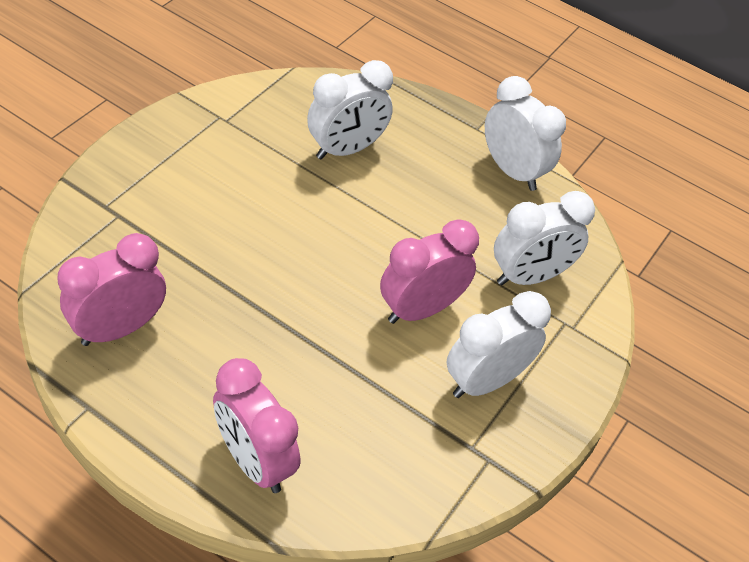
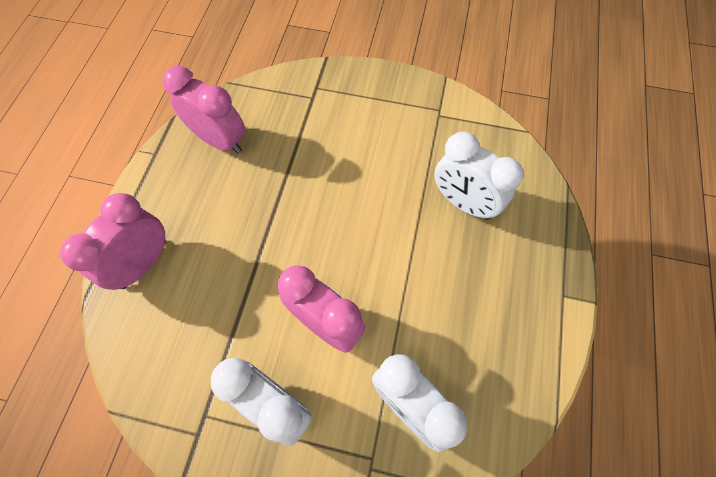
camera: 75 degrees right, 15 degrees up
(512, 171) = (530, 346): white clock -> none

